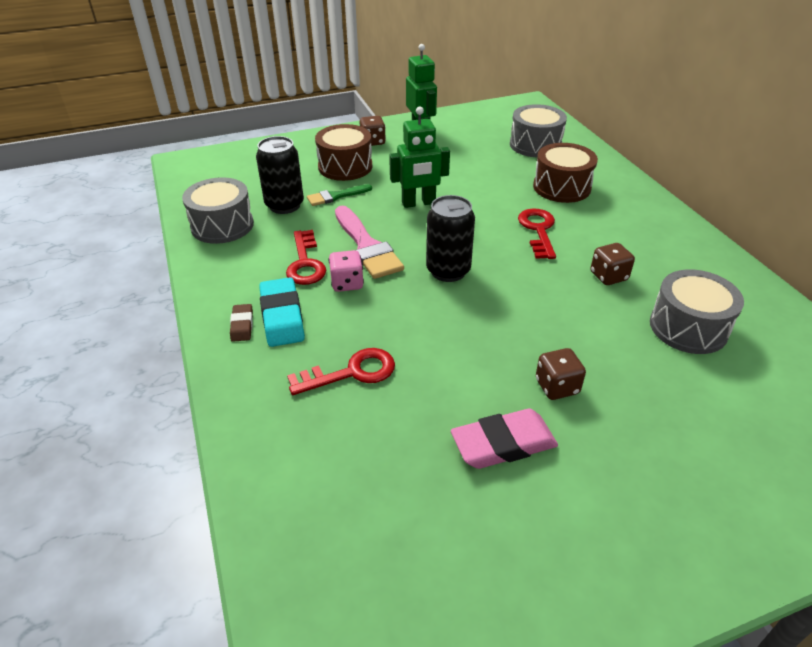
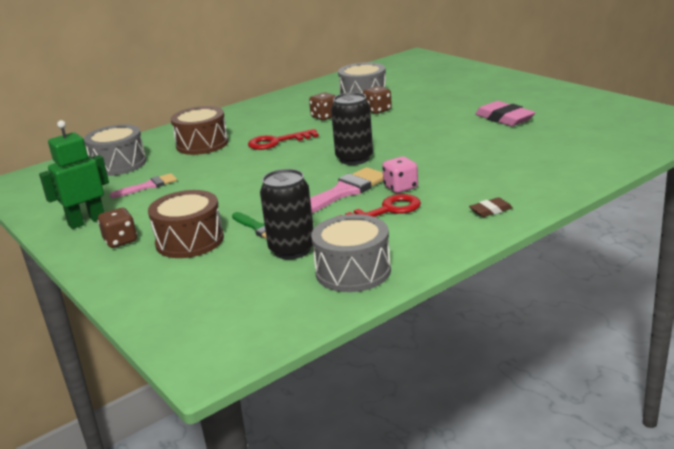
camera: 105 degrees left, 15 degrees down
(282, 316) = (464, 199): turquoise eraser -> none
(351, 372) = (495, 162): red key -> none
(418, 203) = (255, 189): green robot -> none
(470, 155) = (148, 186): none -> pink brush
(557, 386) = (446, 115): brown dice -> brown dice (377, 110)

